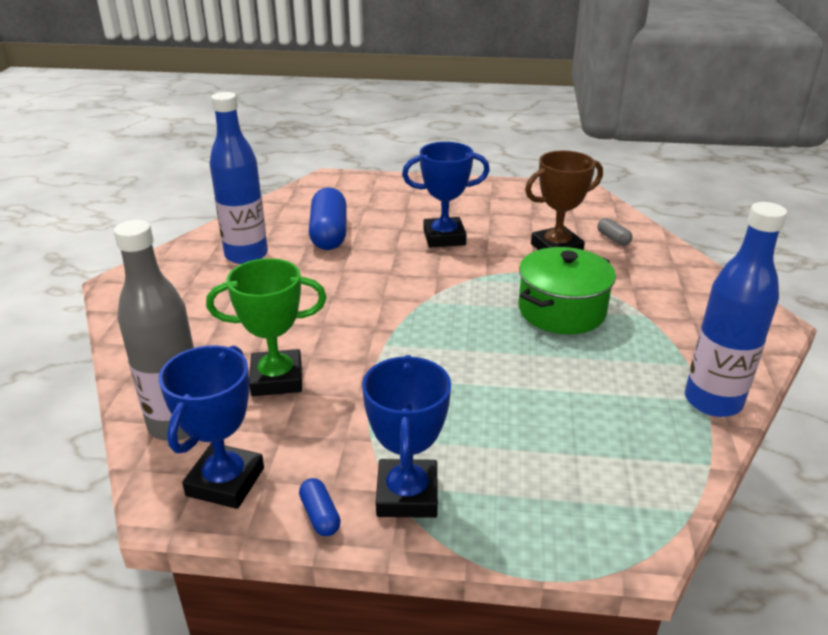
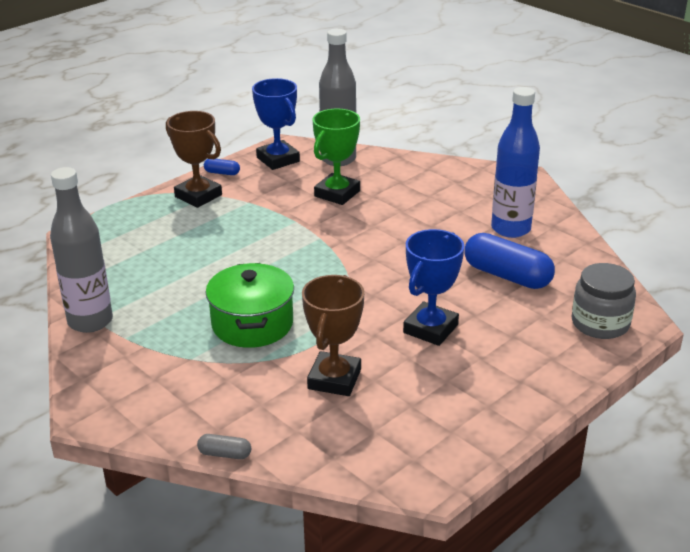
camera: 130 degrees right, 0 degrees up
(348, 188) = (600, 323): none -> grey jar
(407, 495) = (198, 196): blue trophy -> brown trophy
(613, 239) = (305, 426): grey capsule -> grey capsule (225, 454)
(713, 401) = (90, 321): blue bottle -> grey bottle

